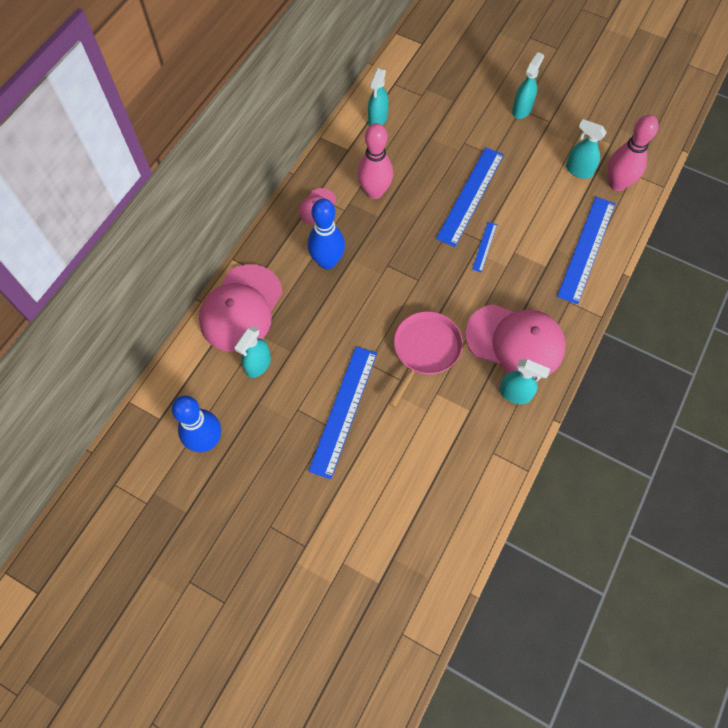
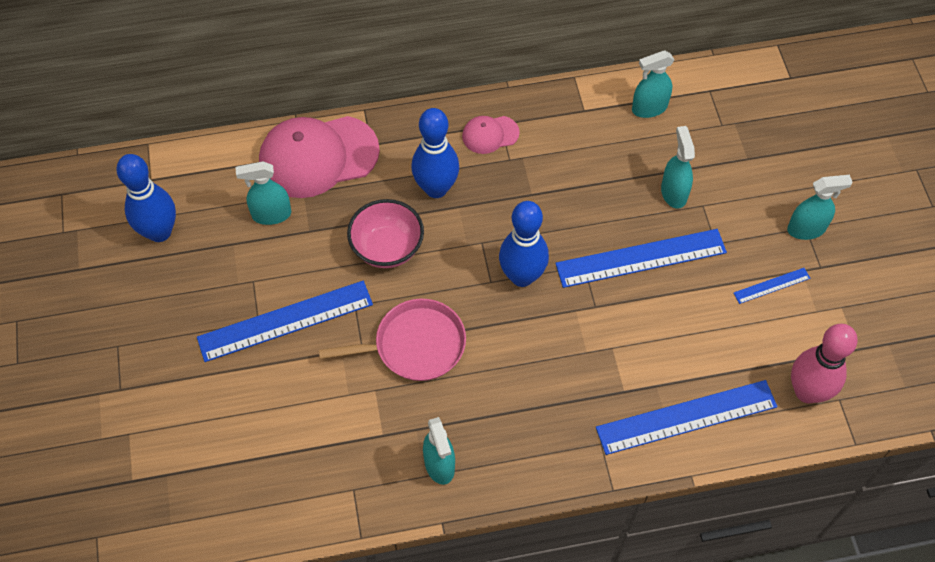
camera: 50 degrees right, 5 degrees down
(344, 317) = (387, 248): none -> pink bowl
(374, 192) = (557, 169): pink bowling pin -> none
(429, 261) = (522, 276): none -> blue bowling pin
(484, 246) = (590, 315): blue ruler -> blue ruler (771, 285)
(515, 341) = (502, 423): pink cap -> none
(578, 170) = (784, 340): turquoise spray bottle -> turquoise spray bottle (673, 193)

